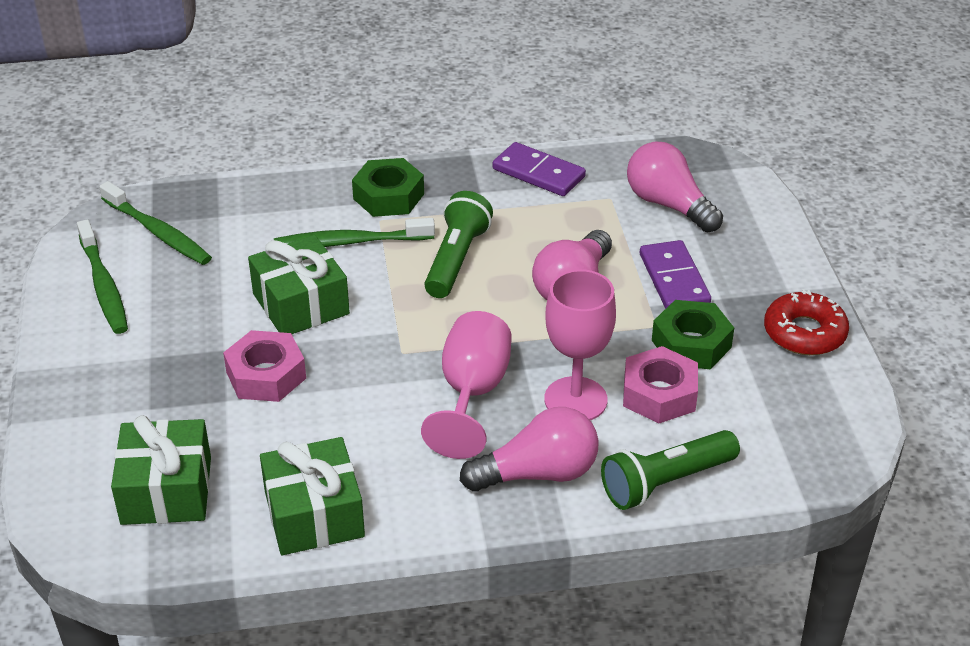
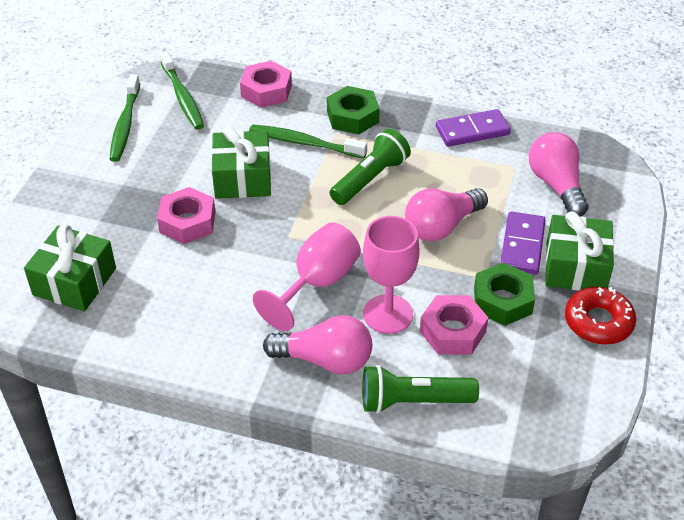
camera: 25 degrees right, 5 degrees up
(262, 196) = (266, 91): none -> pink nut
(314, 514) = (155, 333): green gift -> green gift (575, 267)
(538, 173) = (472, 131): purple domino -> purple domino turned 75 degrees counterclockwise

